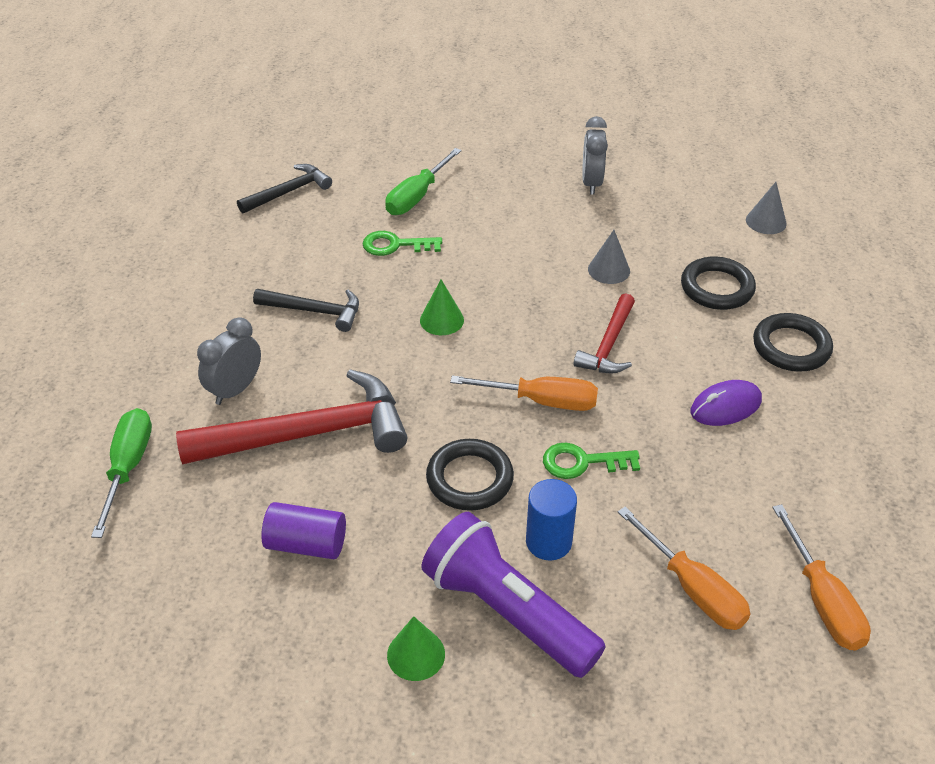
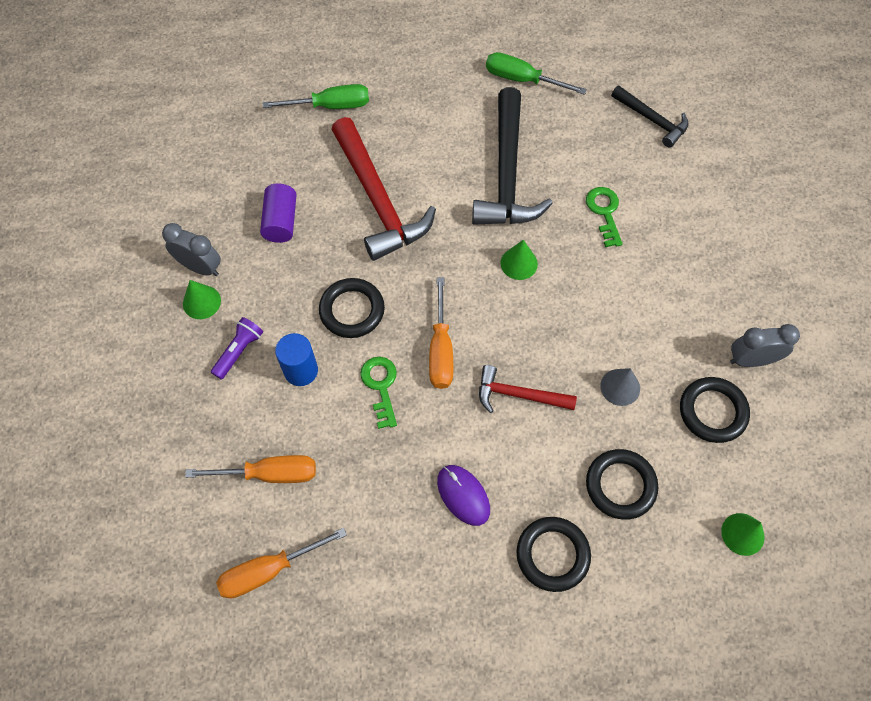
camera: 80 degrees right, 20 degrees up
(235, 390) = (412, 145): grey clock -> grey clock (200, 267)
(314, 311) = (507, 173): black hammer -> black hammer, size x1.83
(417, 197) = (678, 216): green screwdriver -> green screwdriver (522, 79)
(507, 611) = (239, 351): purple flashlight -> purple flashlight, size x0.48
(642, 216) = (712, 411): none -> black ring
(693, 589) = (270, 474): orange screwdriver -> orange screwdriver turned 135 degrees counterclockwise
(766, 221) = (742, 534): grey cone -> green cone

